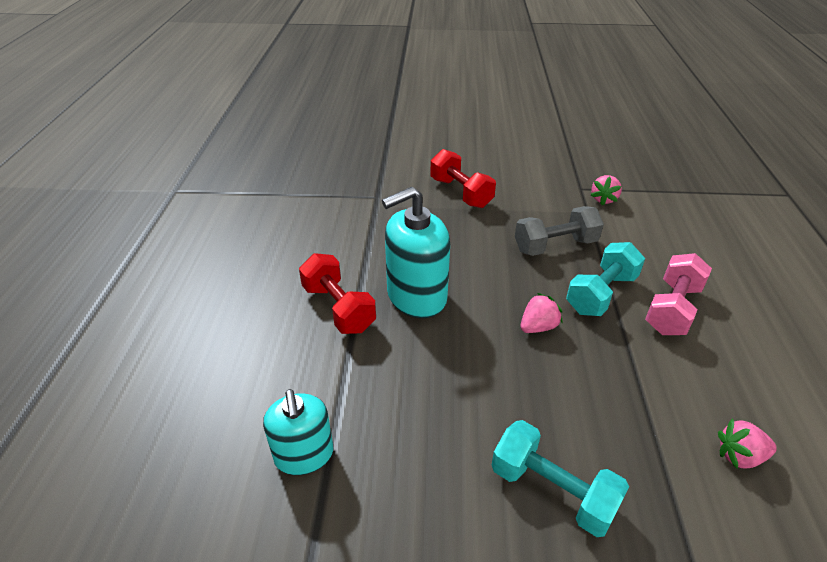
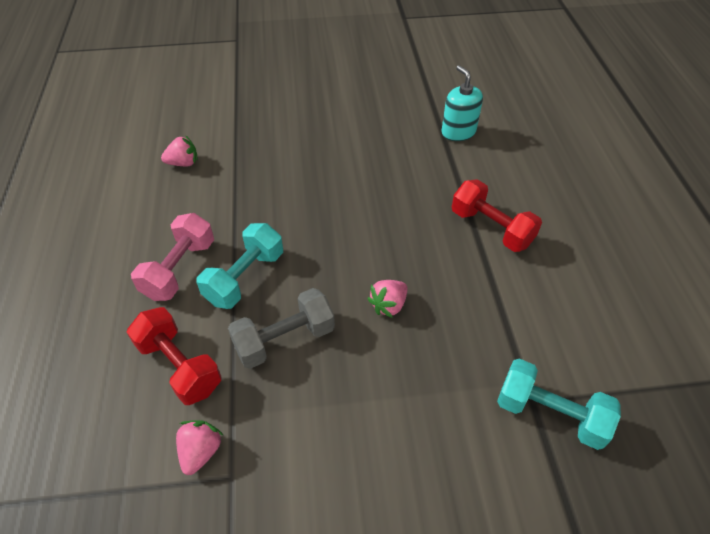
camera: 170 degrees right, 10 degrees up
(416, 296) = (425, 250): turquoise soap dispenser -> none
(461, 193) = (416, 432): red dumbbell -> red dumbbell (179, 366)
(538, 327) = (310, 234): pink strawberry -> pink strawberry (388, 305)
(552, 490) = (306, 134): turquoise dumbbell -> turquoise dumbbell (550, 414)

